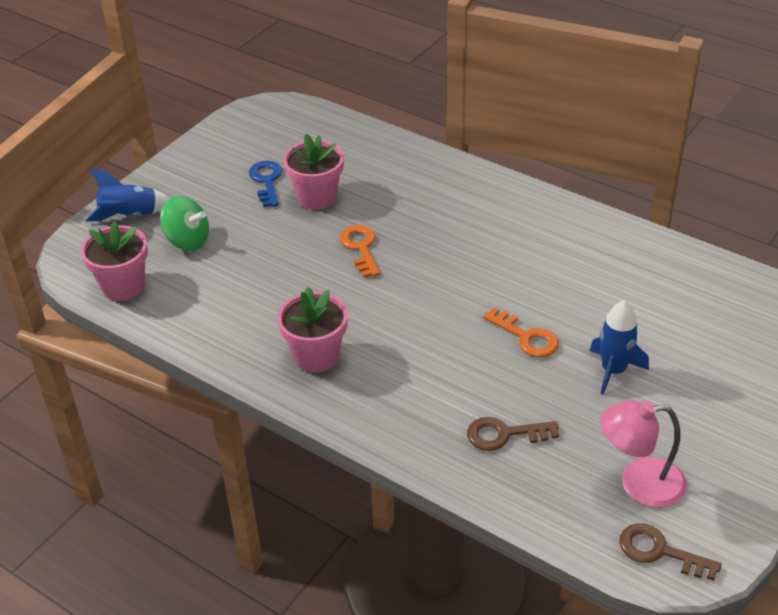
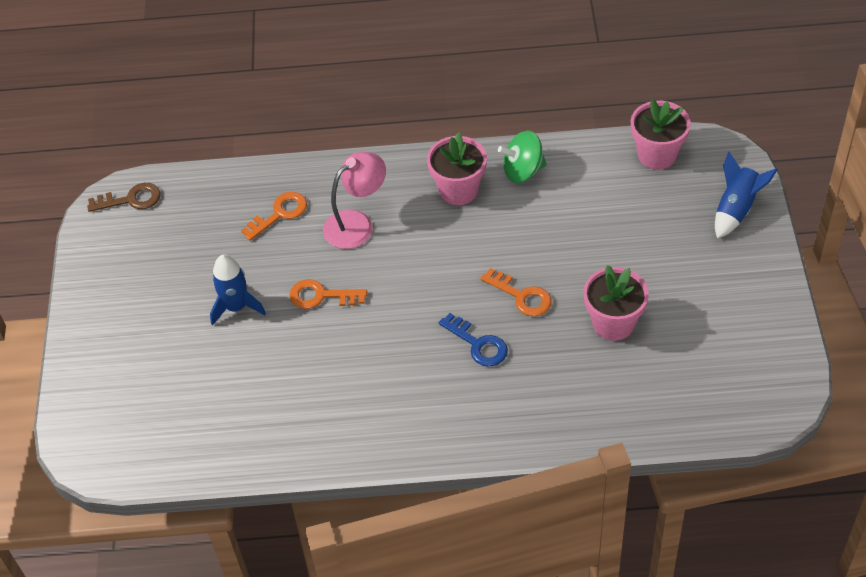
camera: 145 degrees right, 10 degrees up
(187, 241) = (662, 217): green spinning top -> green spinning top (523, 171)
(266, 181) = (675, 312): blue key -> blue key (478, 344)
(504, 434) = (280, 214): brown key -> orange key
(639, 483) = (168, 234): pink lamp -> pink lamp (357, 223)

